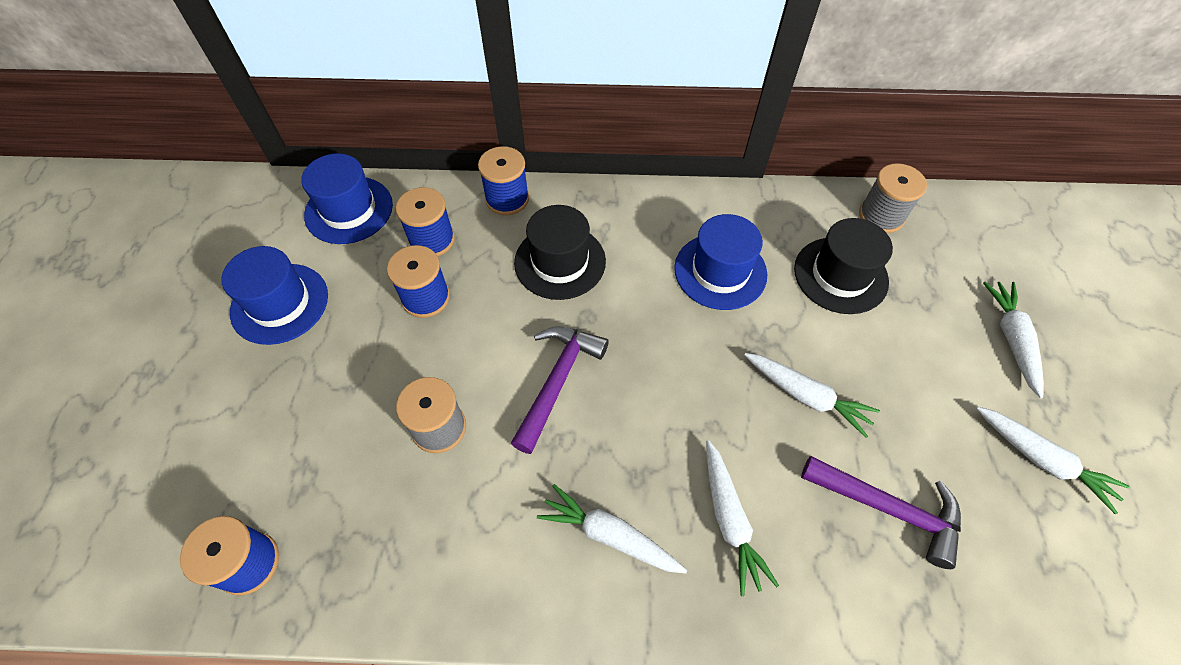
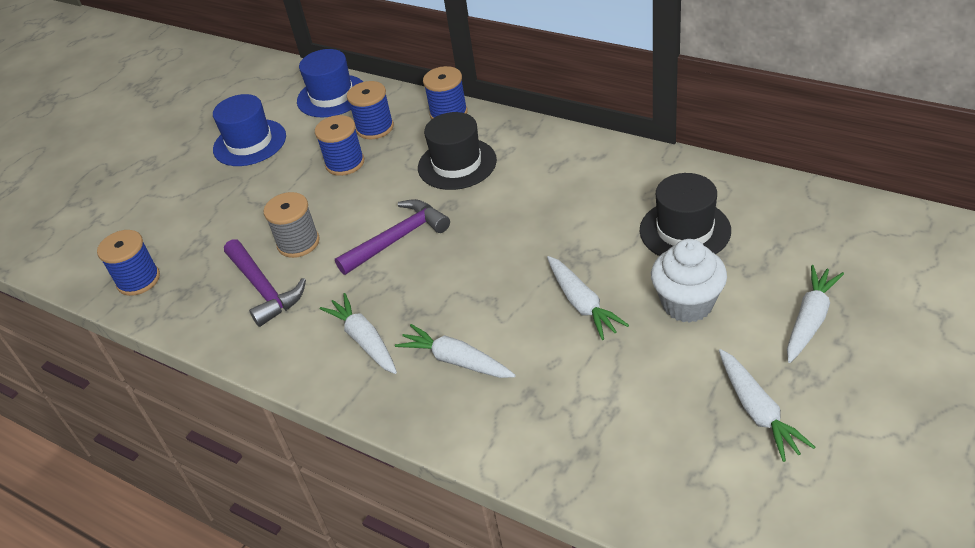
camera: 35 degrees right, 15 degrees down
(720, 271) = (580, 201): blue hat -> none
(729, 520) = (456, 360): white carrot -> white carrot turned 105 degrees clockwise
(881, 216) = (763, 197): grey spool -> none
(888, 509) = (587, 396): purple hammer -> purple hammer (263, 289)
(901, 360) = (687, 304): none -> white cupcake

